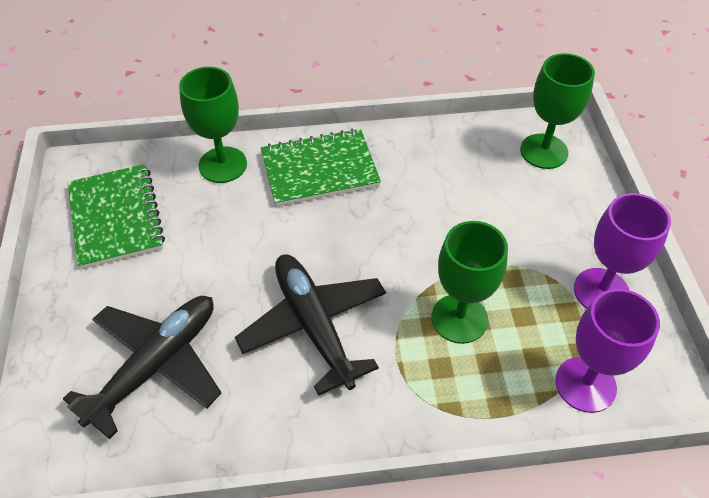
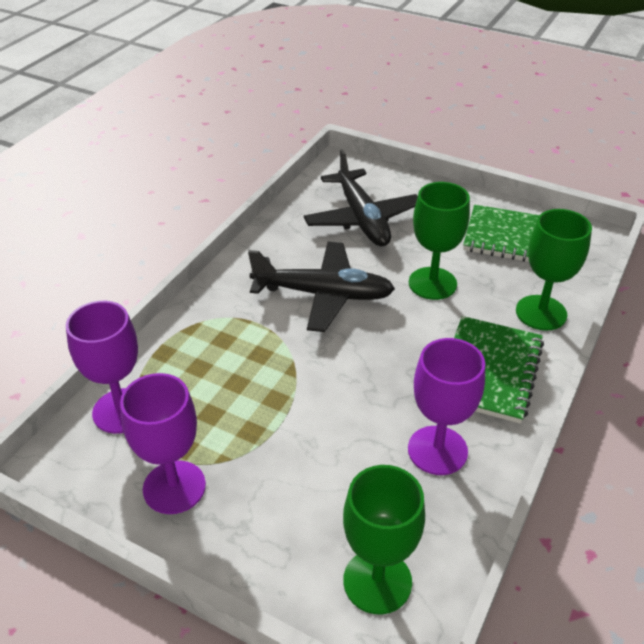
camera: 125 degrees right, 10 degrees down
(423, 166) = (437, 450): none -> purple goblet
(459, 318) = (249, 373): green goblet -> green goblet (432, 283)

